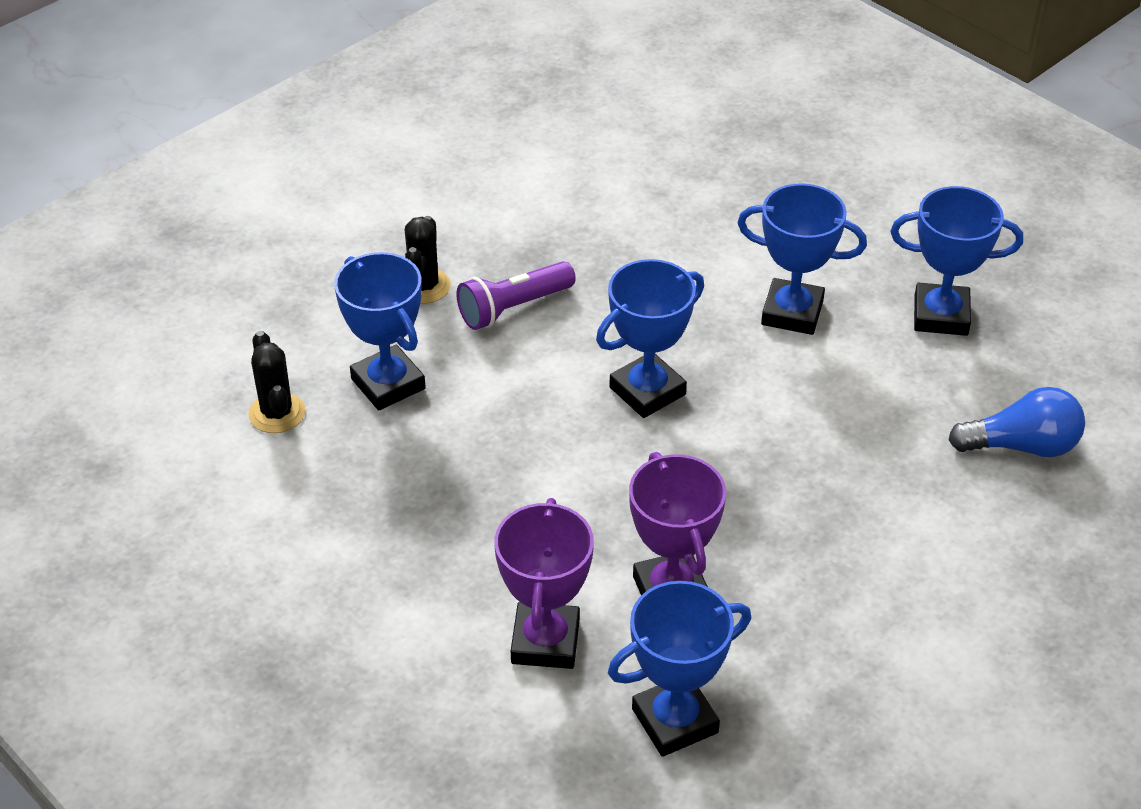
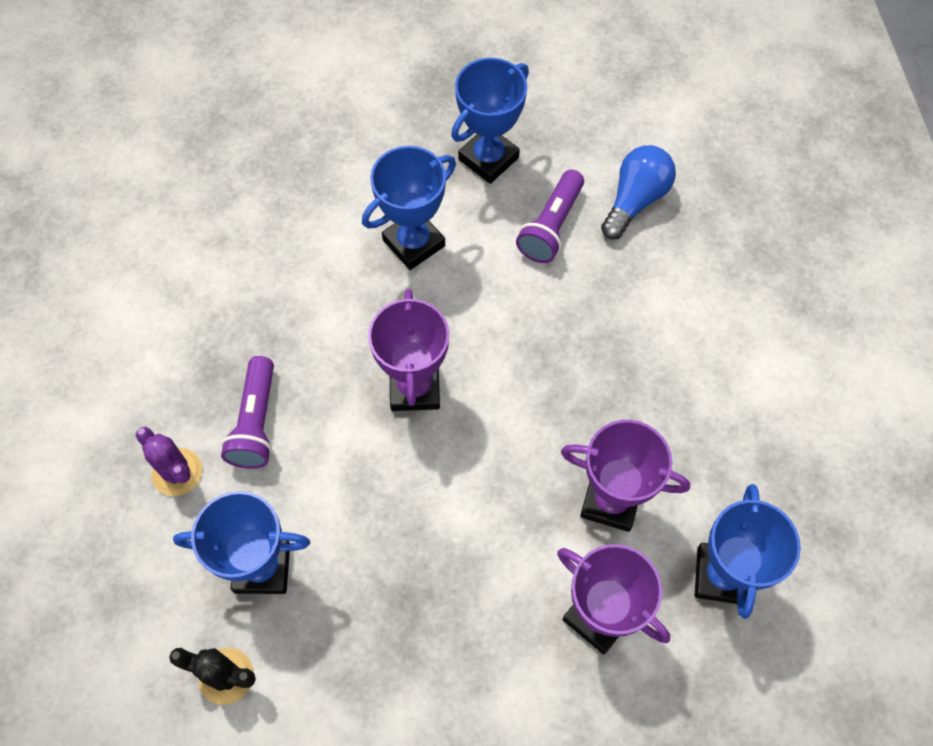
camera: 55 degrees left, 20 degrees up
(424, 286) = (177, 472): black cactus -> purple cactus
(647, 391) = (415, 388): blue trophy -> purple trophy
(918, 398) = (551, 226): none -> purple flashlight

